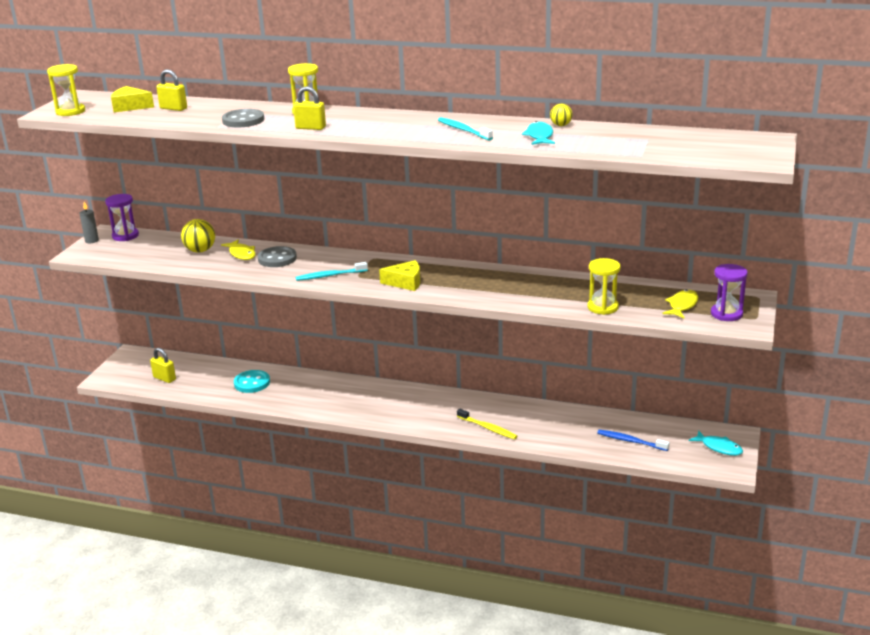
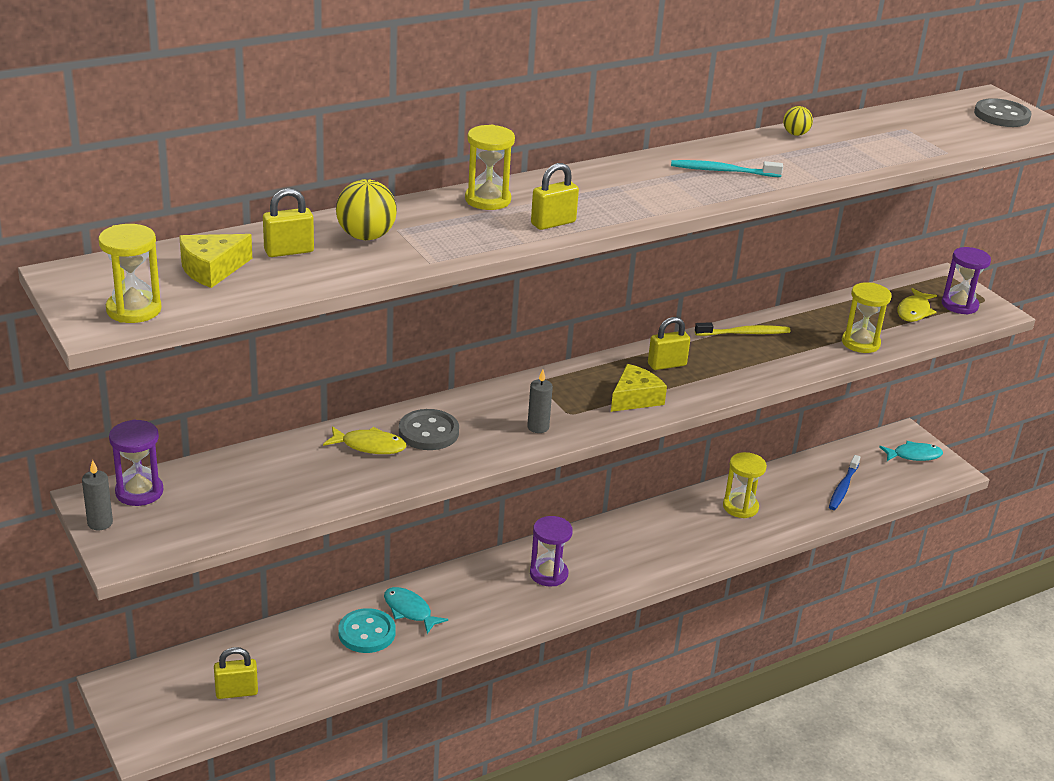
camera: 50 degrees left, 5 degrees up
(200, 251) = (302, 466): yellow ball -> yellow ball (366, 236)
(243, 120) = (439, 239): grey button -> grey button (1001, 116)
(330, 276) = (538, 427): turquoise toothbrush -> grey candle
(377, 400) = (548, 574): none -> purple hourglass
(457, 275) = (667, 364): none -> yellow padlock
(488, 428) = (707, 544): yellow toothbrush -> yellow toothbrush (744, 333)
(539, 136) = (811, 156): turquoise fish -> turquoise fish (410, 611)
(542, 420) = (740, 507): none -> yellow hourglass
(630, 441) = (843, 487): blue toothbrush -> blue toothbrush turned 45 degrees counterclockwise
(682, 305) = (914, 311): yellow fish -> yellow fish turned 135 degrees counterclockwise

